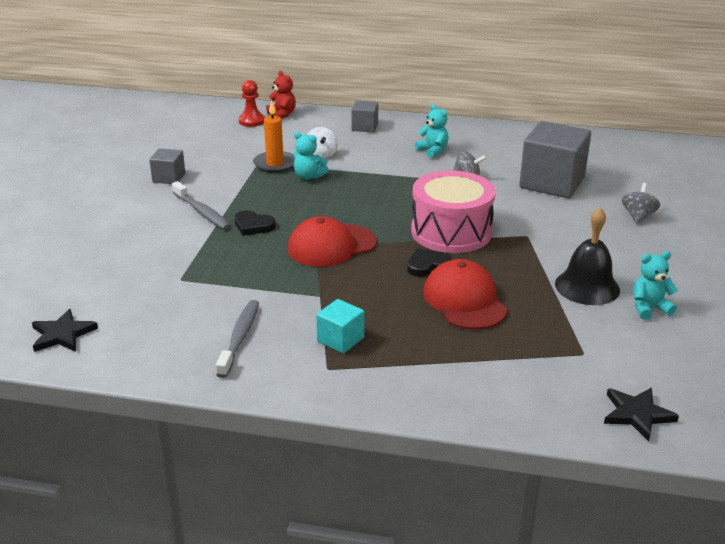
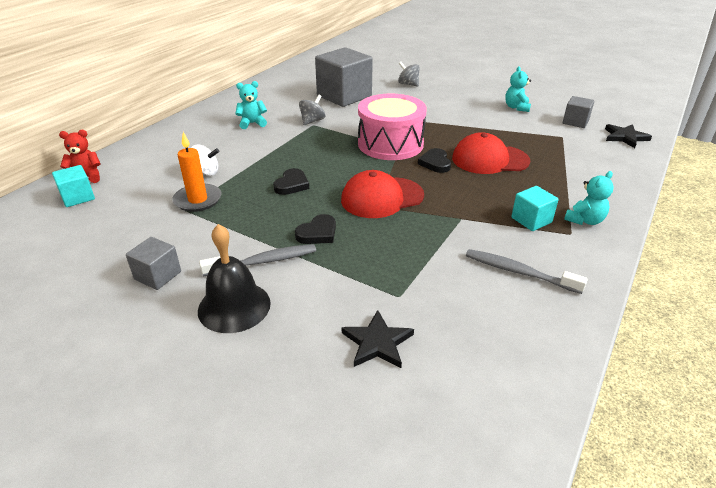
camera: 70 degrees left, 5 degrees up
(62, 334) = (486, 408): black star -> black star (377, 342)
(251, 121) = (78, 197): red pawn -> turquoise cube
(309, 176) = (243, 186): turquoise teddy bear -> turquoise teddy bear (584, 220)
(326, 197) = (292, 184): none -> black heart
(331, 246) = (382, 198): red cap -> red cap turned 75 degrees clockwise
(364, 127) = (172, 141): grey cube -> grey cube (575, 122)
(587, 286) = (486, 118): black bell -> black bell (234, 306)

